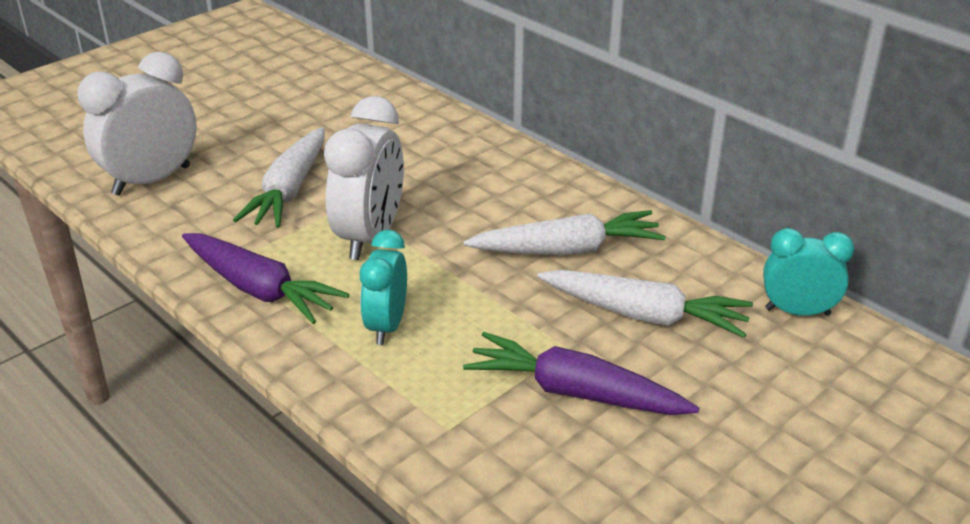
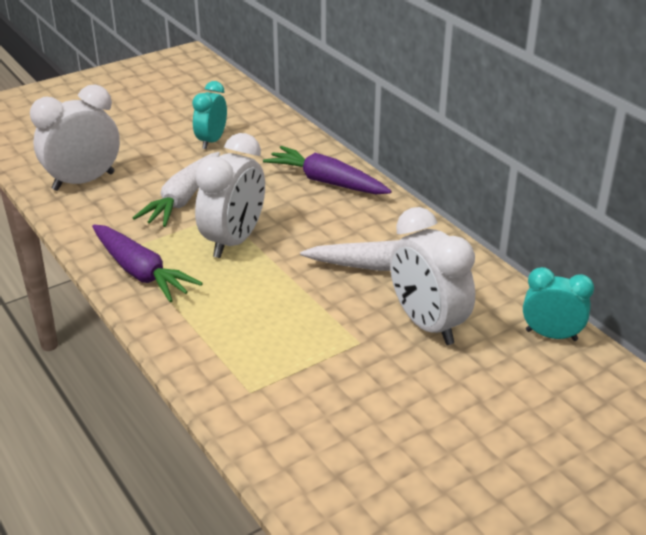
camera: 10 degrees right, 0 degrees up
(387, 326) = (227, 310): turquoise clock -> turquoise clock (211, 141)
(574, 392) = (354, 376): purple carrot -> purple carrot (326, 182)
(645, 315) = (427, 324): white carrot -> white clock

